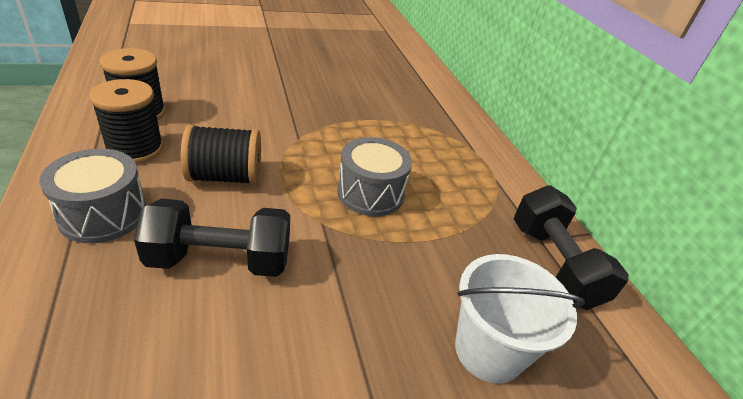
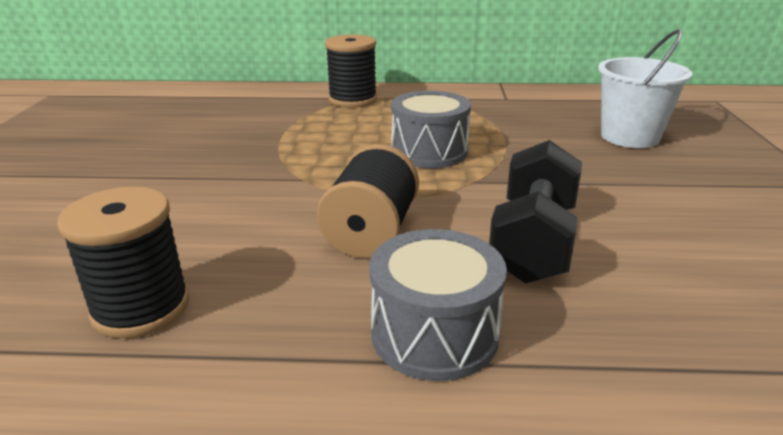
camera: 65 degrees left, 10 degrees down
(135, 149) = (264, 309): black spool -> black spool (352, 99)
(553, 264) = (536, 100): black dumbbell -> none

